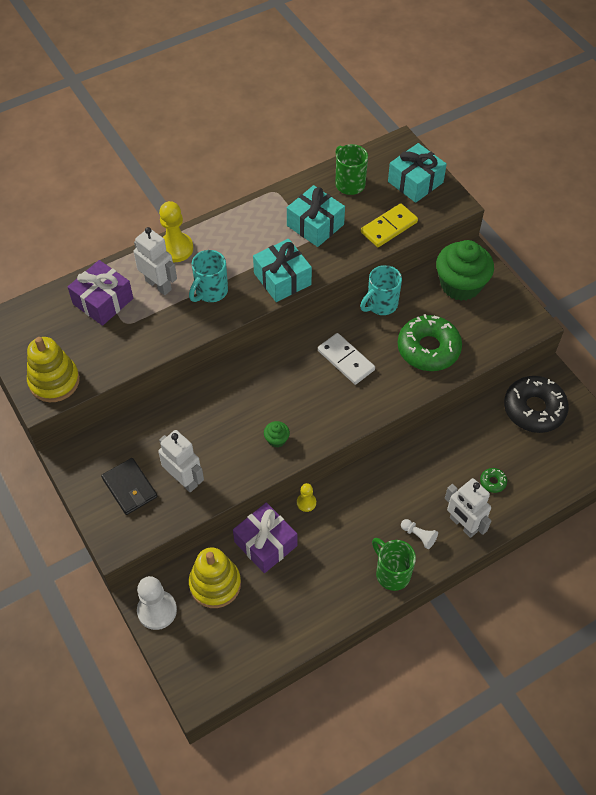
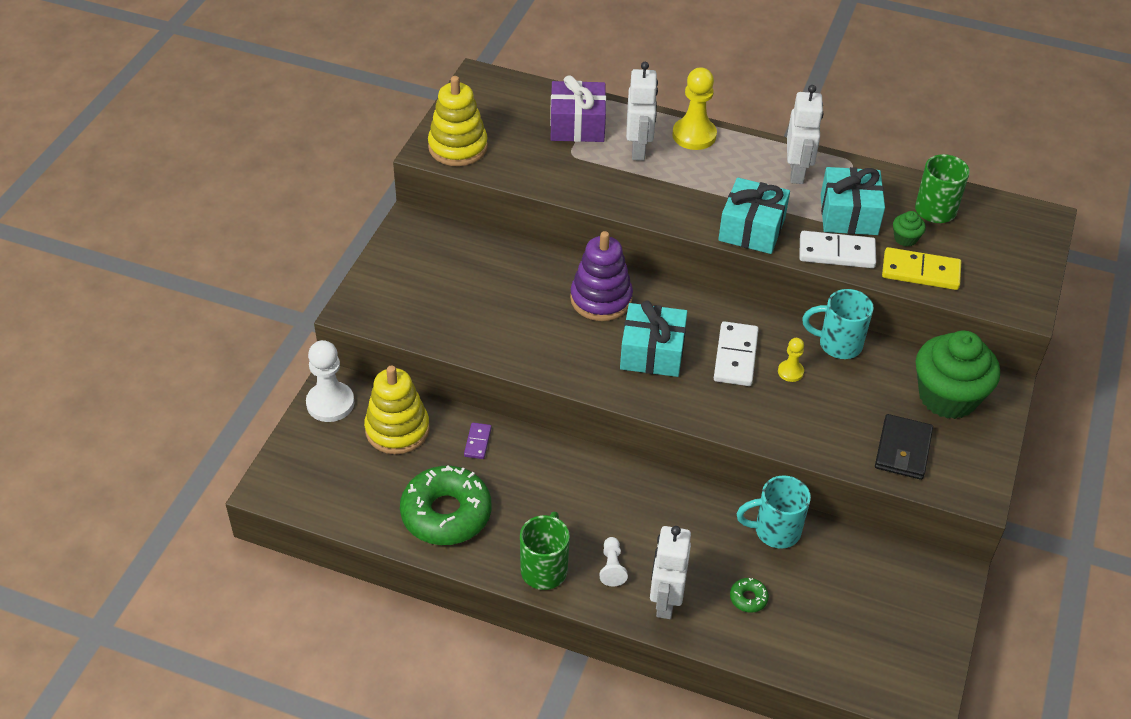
camera: 50 degrees right, 10 degrees down
(129, 488) = (419, 284): black wallet -> black wallet (903, 450)
(184, 479) = (466, 316): white robot -> white robot (797, 172)
(210, 292) = (674, 188): turquoise mug -> turquoise mug (775, 531)
(238, 395) = (601, 299): none -> purple stacking toy
(265, 544) = (477, 442): purple gift -> purple domino
(276, 439) = (582, 358): green cupcake -> green cupcake (905, 238)
(306, 502) = (555, 447): yellow pawn -> yellow pawn (790, 372)
(339, 253) = (836, 252): none -> white domino
(415, 182) = (1009, 259): turquoise gift -> turquoise gift (652, 352)
(428, 349) = (830, 416): green donut -> green donut (446, 513)
(534, 409) = (887, 584): black donut -> none

